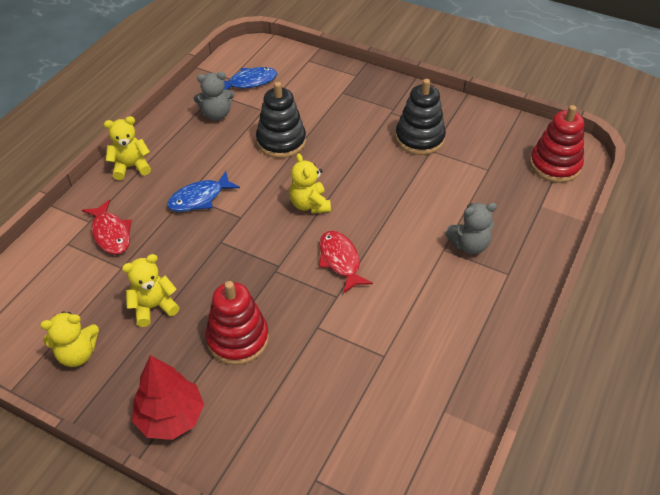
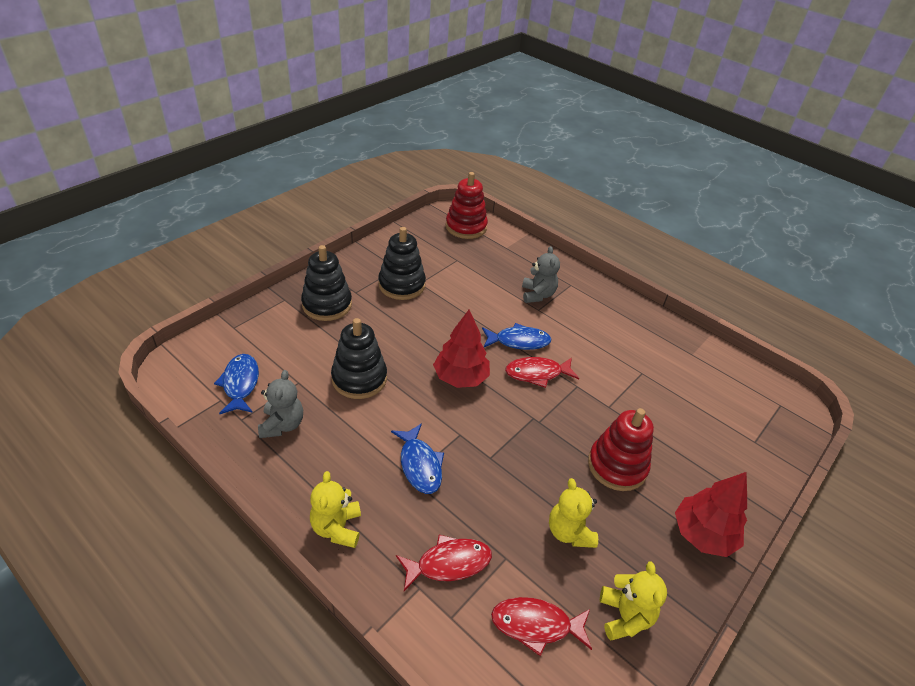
camera: 80 degrees left, 5 degrees down
(65, 294) = (536, 625): none -> red fish
(309, 205) = (460, 377): yellow teddy bear -> red tree
(363, 100) = (327, 304): none -> black stacking toy
(382, 239) = (519, 341): none -> blue fish

